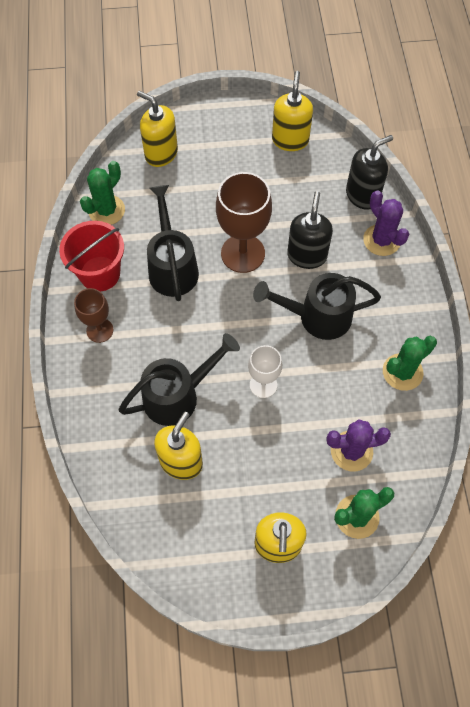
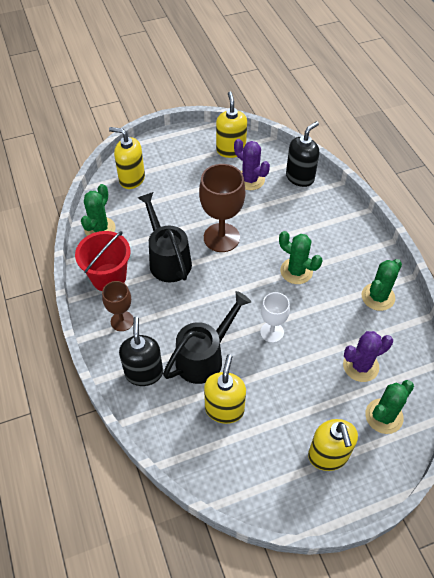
camera: 15 degrees left, 10 degrees down
(307, 255) = (272, 228): black soap dispenser -> black soap dispenser (144, 373)
(316, 316) = (296, 271): black watering can -> green cactus
(381, 240) = (326, 205): purple cactus -> purple cactus (250, 180)

